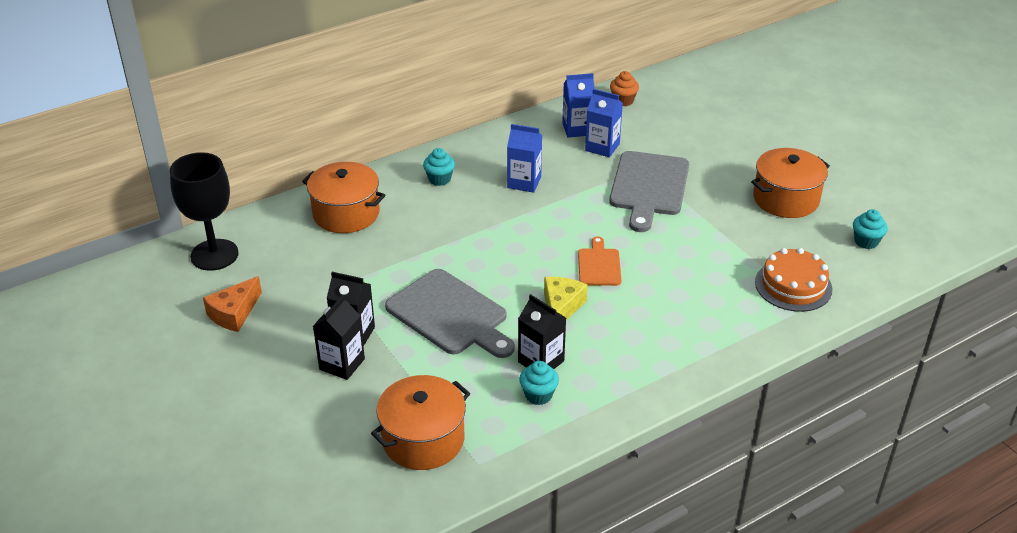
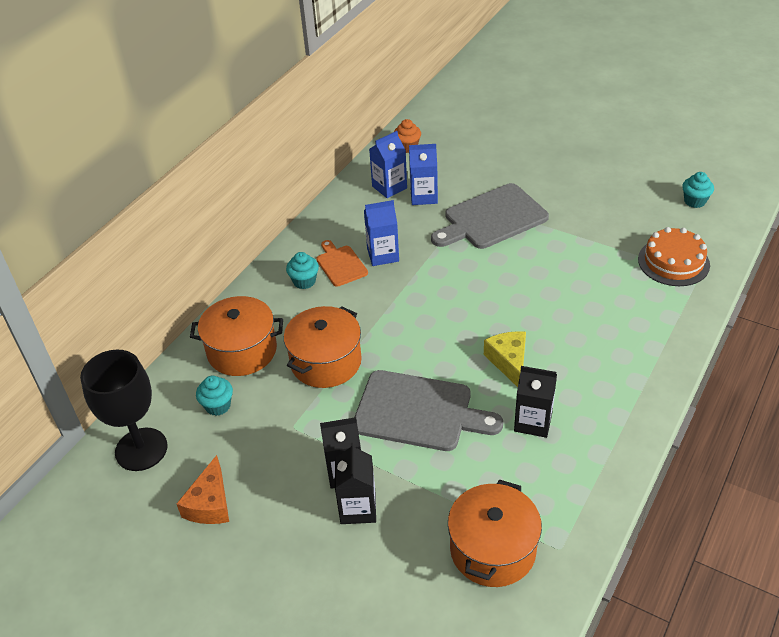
camera: 25 degrees left, 5 degrees up
(538, 395) = (557, 455): turquoise cupcake -> turquoise cupcake (218, 406)
(599, 265) = (508, 308): orange cutting board -> orange cutting board (340, 264)
(649, 187) = (491, 218): grey cutting board -> grey cutting board turned 75 degrees clockwise
(786, 199) = (606, 187): orange pot -> orange pot (326, 362)

